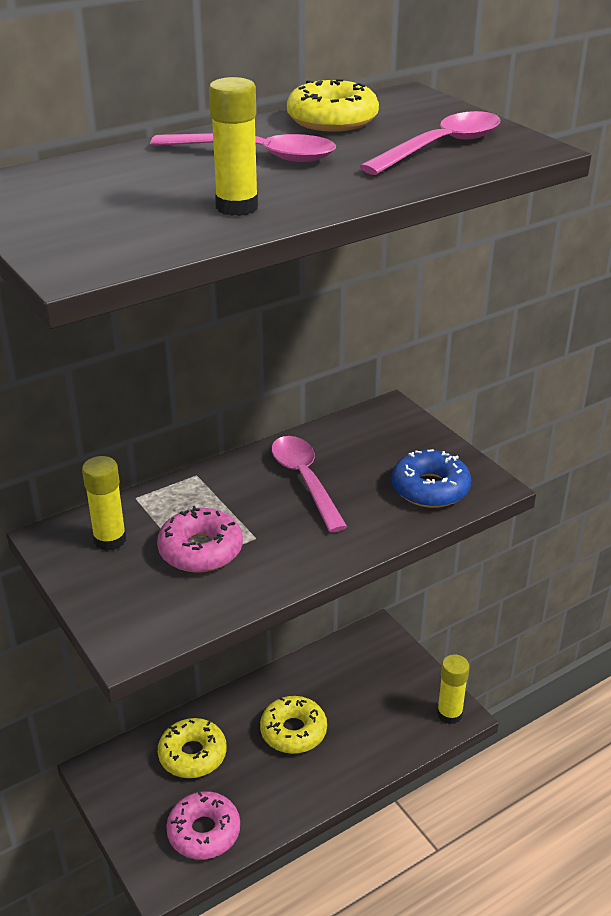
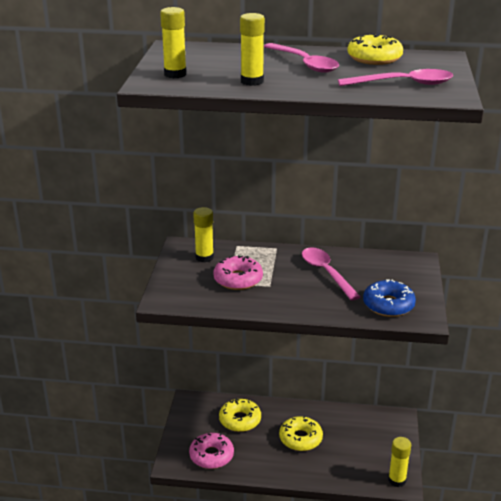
camera: 40 degrees right, 5 degrees down
(89, 233) = (175, 74): none -> yellow glue stick
(305, 481) = (326, 273): pink spoon -> pink spoon turned 45 degrees counterclockwise

